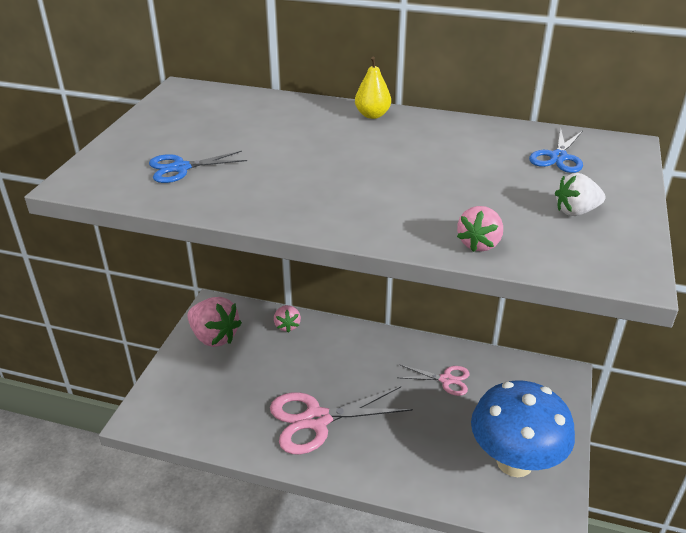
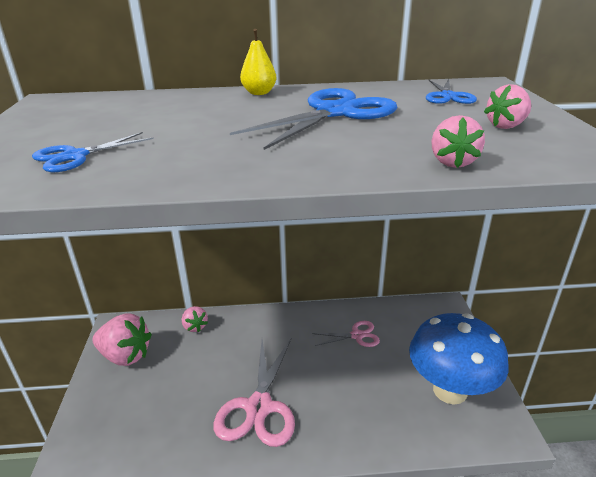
camera: 20 degrees left, 5 degrees down
(317, 420) = (259, 407): pink scissors -> pink scissors turned 45 degrees counterclockwise
(425, 158) = (335, 113): none -> blue scissors
(576, 211) = (506, 126): white strawberry -> pink strawberry

